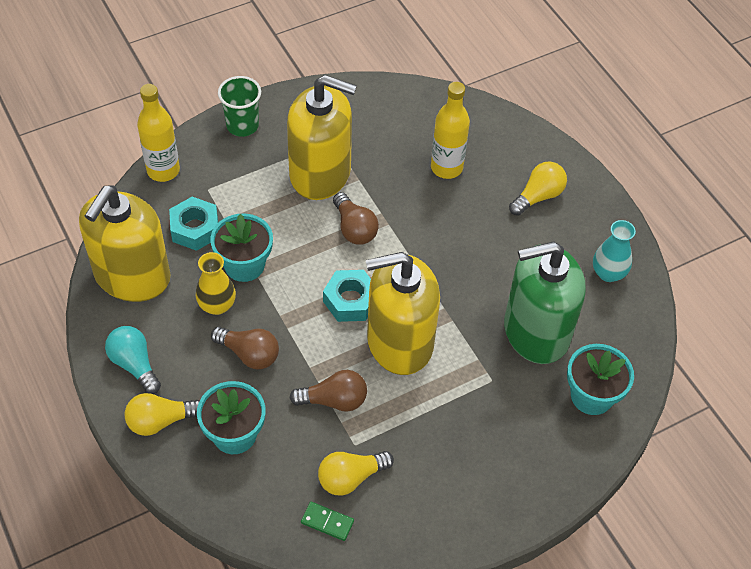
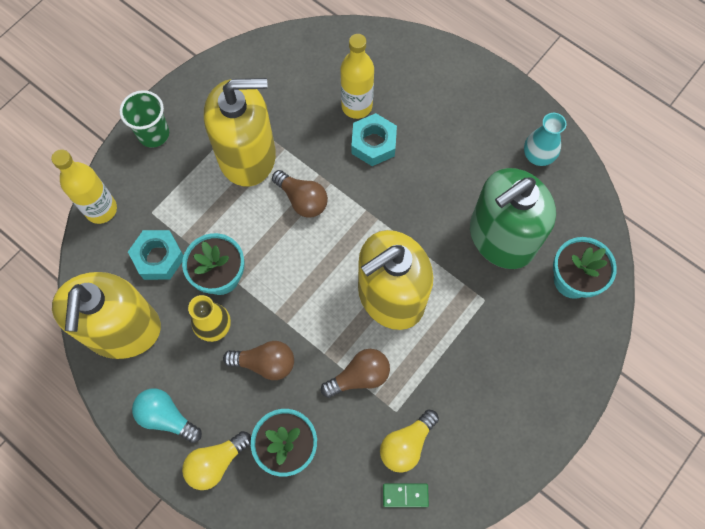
camera: 20 degrees left, 15 degrees up
(350, 300) = (330, 273): turquoise nut -> turquoise nut (373, 143)
(538, 196) = (448, 104): yellow light bulb -> none

